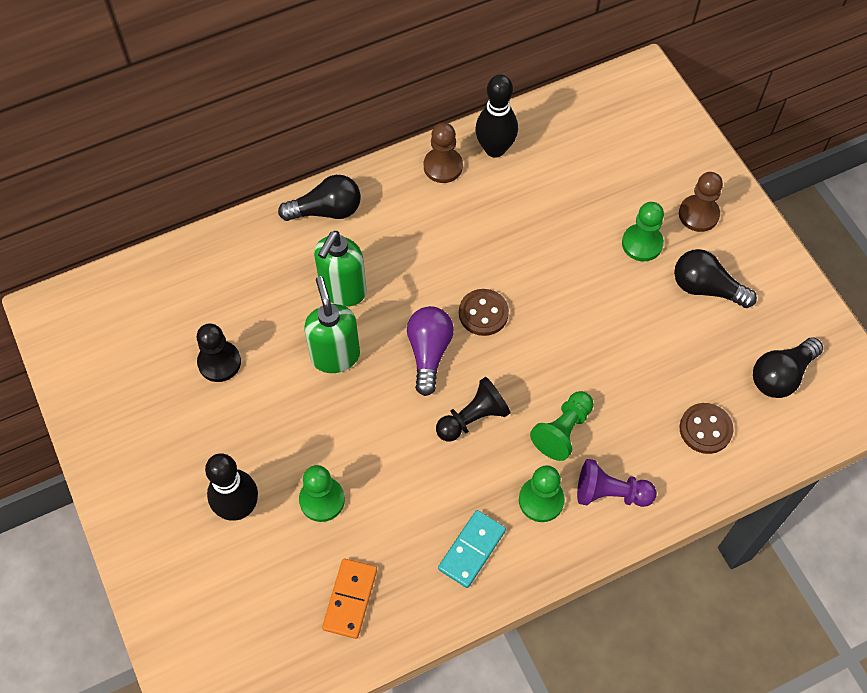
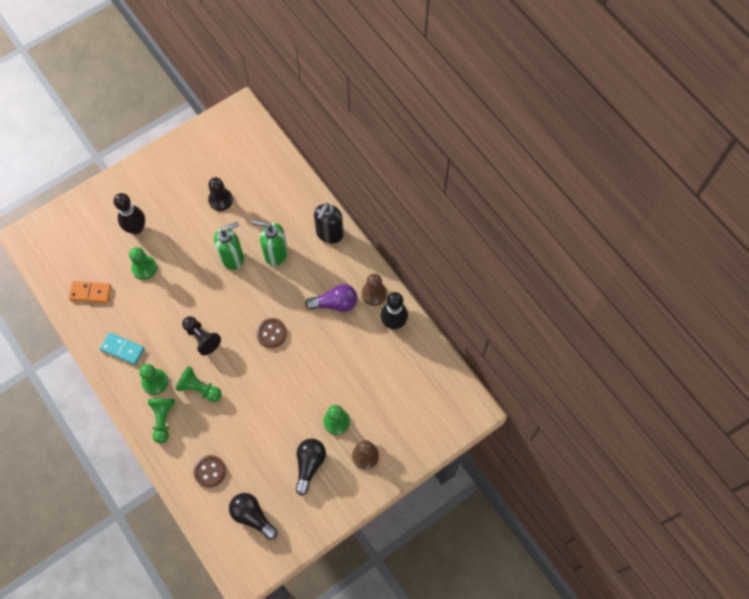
camera: 80 degrees right, 5 degrees up
(326, 211) = (329, 234): black light bulb -> black soap dispenser
(429, 353) = (241, 307): purple light bulb -> purple light bulb (335, 303)
(610, 493) = (163, 420): purple pawn -> green pawn

